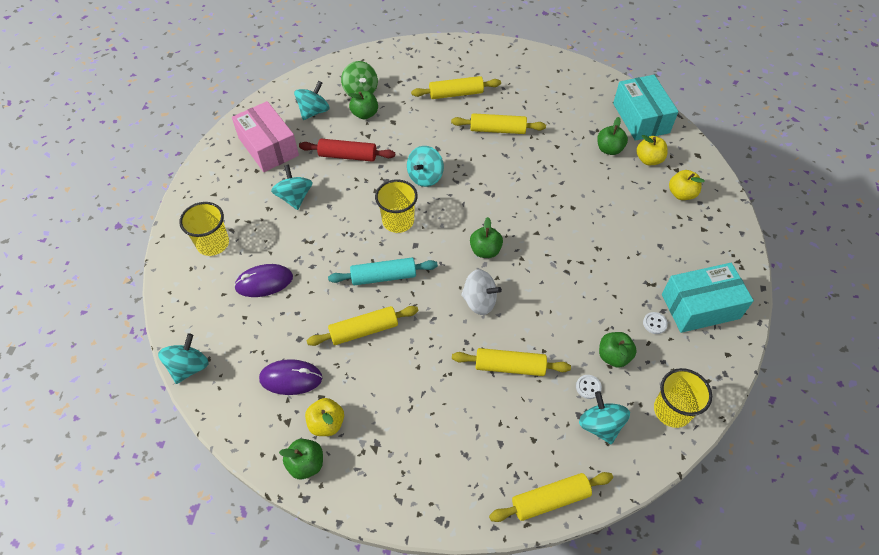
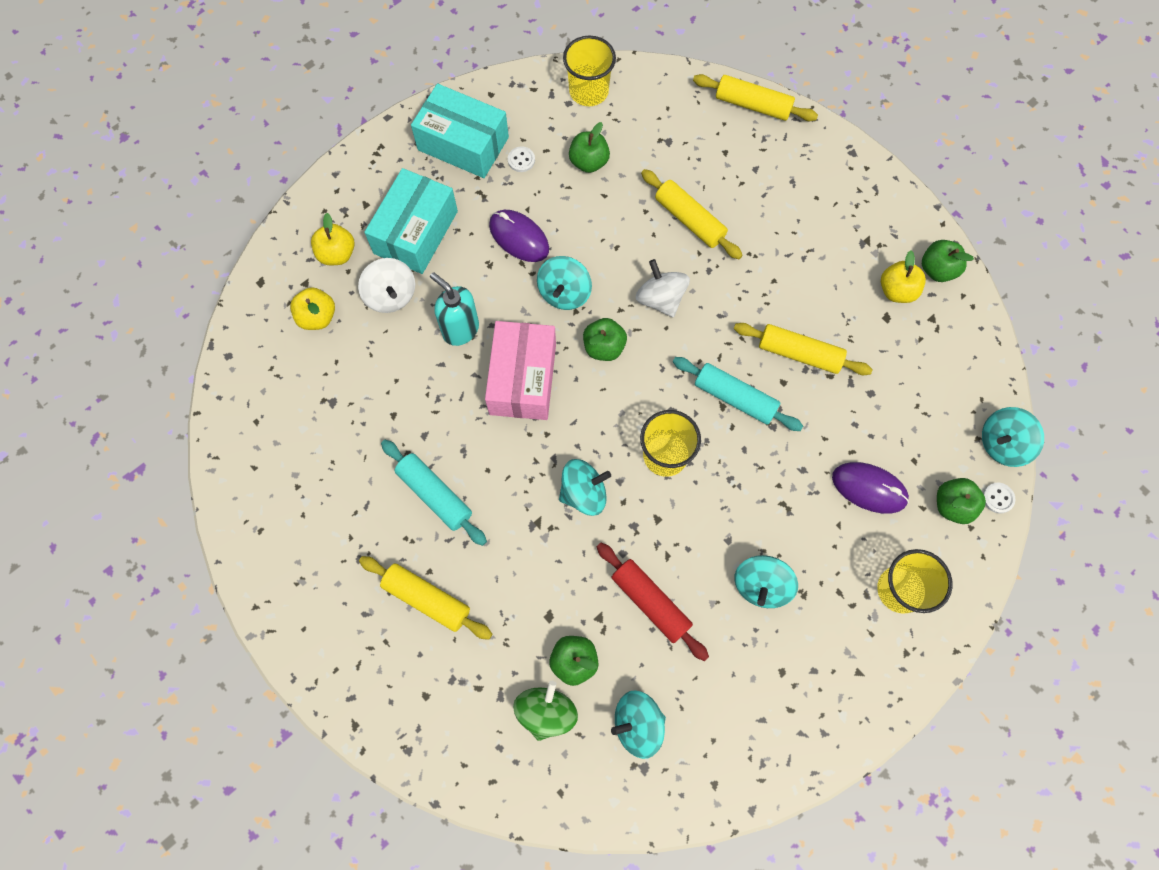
camera: 140 degrees left, 15 degrees up
(268, 147) = (741, 703): pink box -> pink box (523, 379)
(291, 378) = (904, 357): purple mouse -> purple mouse (519, 237)
(497, 129) = (434, 495): yellow rolling pin -> turquoise rolling pin
(572, 204) = (460, 329): none -> turquoise soap dispenser
(588, 387) = (638, 155): white button -> white button (998, 498)
(600, 425) = (659, 123): turquoise spinning top -> turquoise spinning top (564, 293)
(609, 149) = (342, 364): green apple -> green apple (952, 505)
(627, 195) = (391, 295): none -> white spinning top
(641, 118) = (256, 376): turquoise box -> turquoise box (416, 232)

